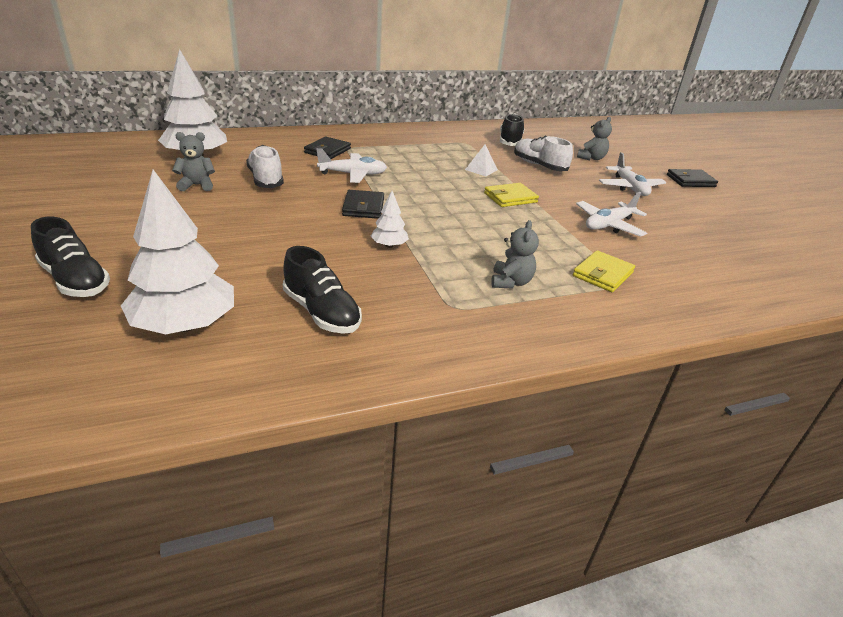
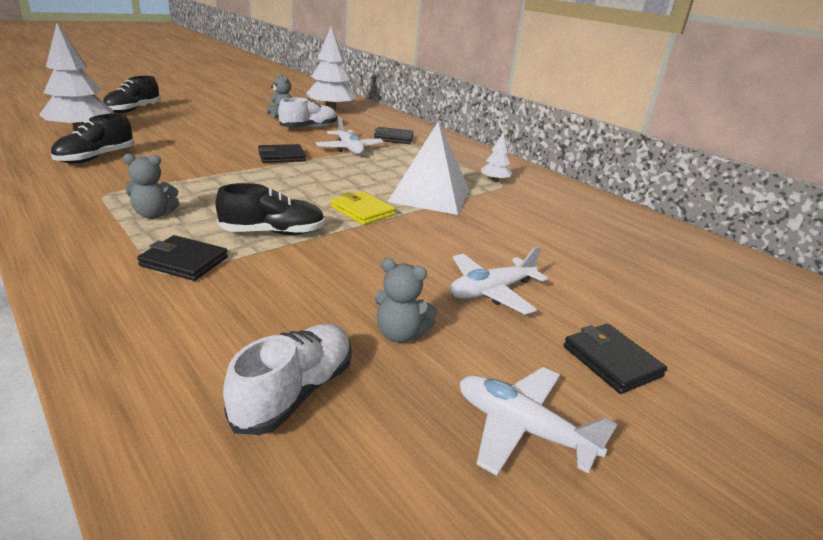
camera: 70 degrees right, 5 degrees down
(389, 245) = (211, 168): white tree -> white tree (494, 180)
(481, 169) = (430, 195): white pyramid -> white pyramid, size x2.34
(510, 141) = (550, 208): black shoe -> black shoe (273, 232)
(539, 166) = (488, 225): white shoe -> white shoe (295, 392)
(591, 158) = (577, 262): grey teddy bear -> grey teddy bear (400, 334)
(603, 274) = (184, 262): yellow wallet -> black wallet
(608, 225) = (331, 269): white plane -> white plane (522, 428)

